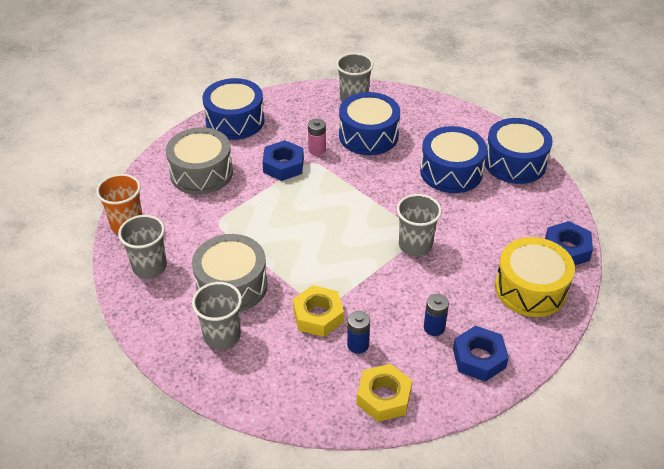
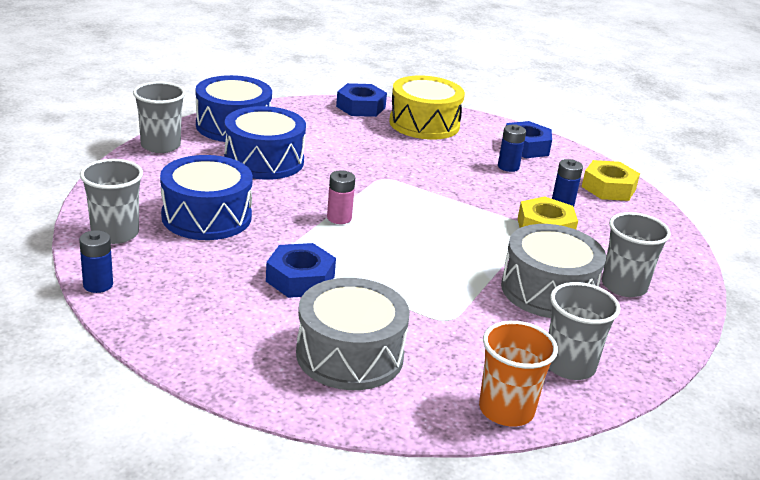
camera: 110 degrees left, 15 degrees down
(235, 121) = (199, 342): blue drum -> none
(300, 91) = (98, 285): none -> blue battery
(317, 150) = (253, 254): pink battery -> pink battery (339, 218)
(415, 245) = (402, 179): grey cup -> grey cup (160, 146)

